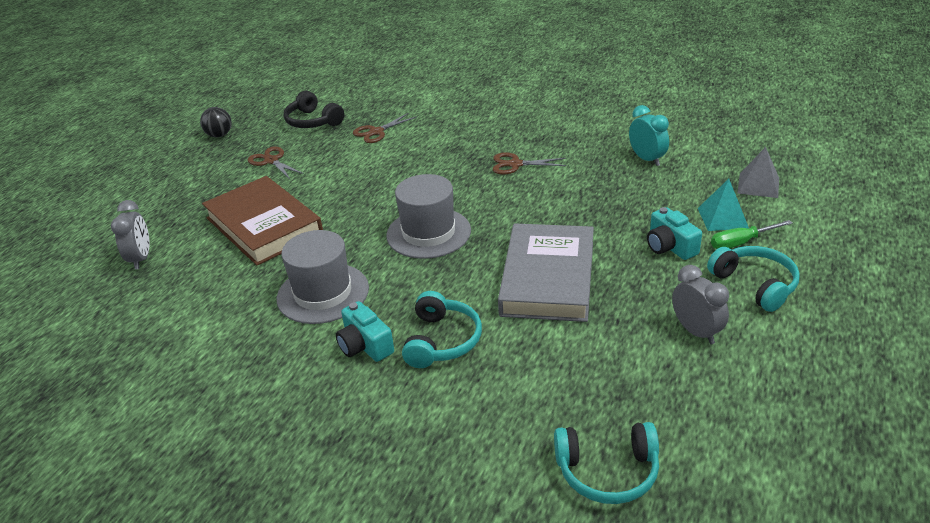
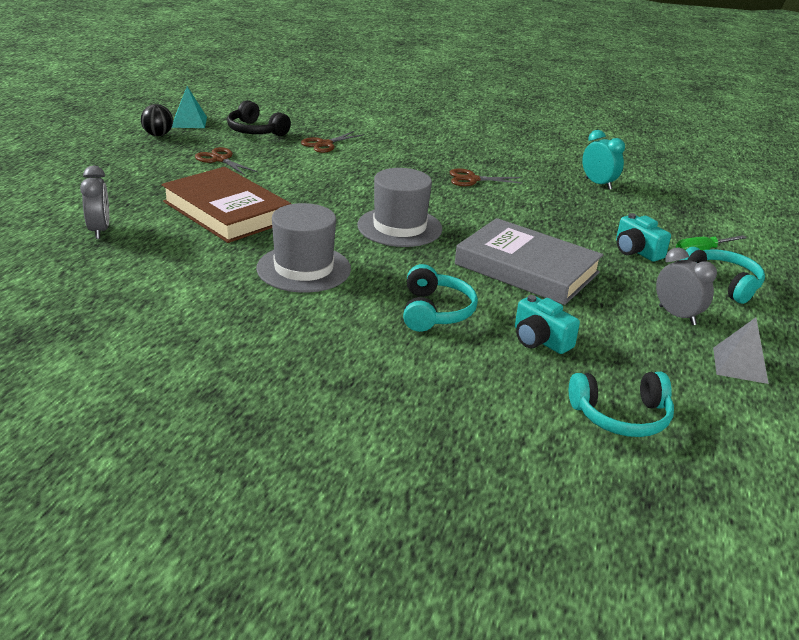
camera: 10 degrees left, 5 degrees down
(365, 345) = (358, 312): turquoise camera -> turquoise camera (540, 340)
(548, 278) = (526, 268): grey book -> grey book turned 60 degrees counterclockwise
(722, 218) = (680, 232): turquoise pyramid -> turquoise pyramid (189, 122)
(758, 185) = (706, 210): grey pyramid -> grey pyramid (740, 365)

